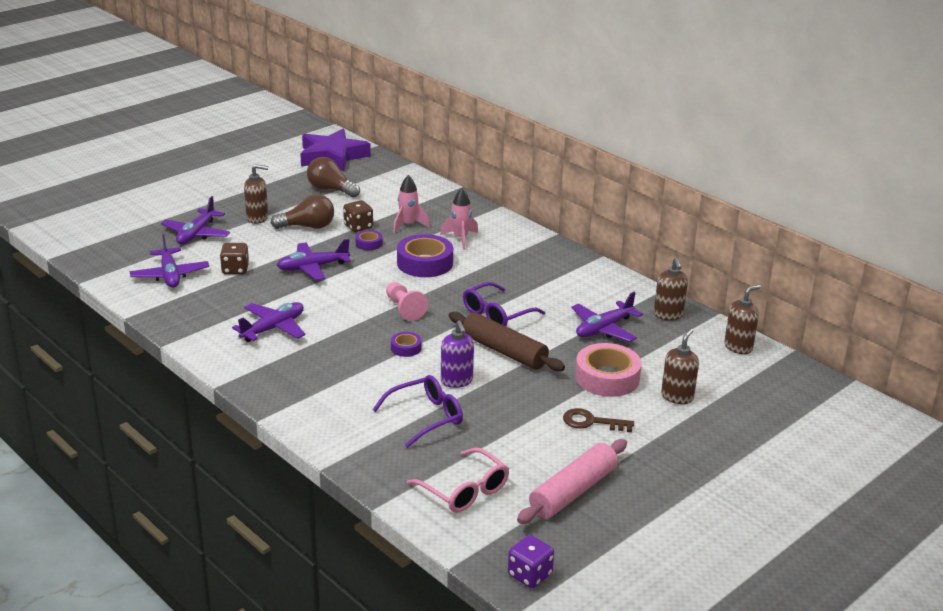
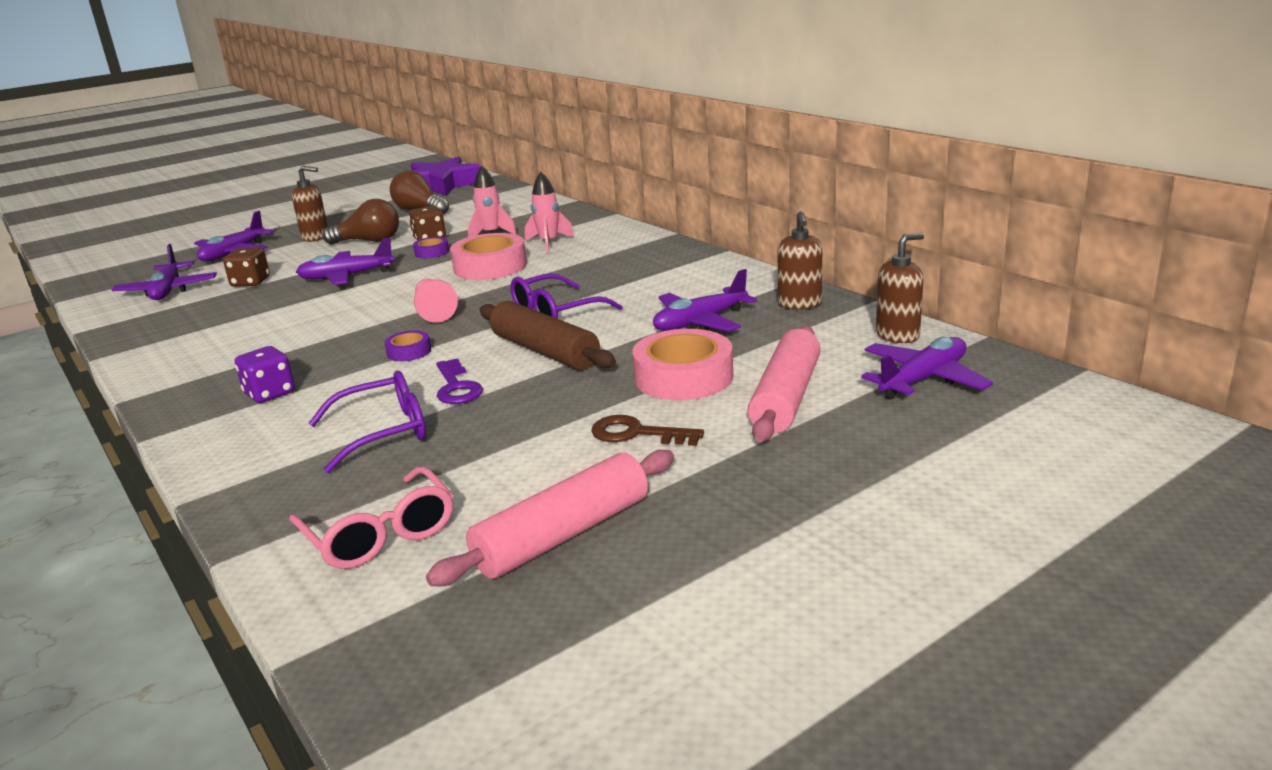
camera: 10 degrees right, 5 degrees down
(273, 328) = (248, 337): purple plane -> purple plane (923, 380)
(425, 263) = (490, 266): purple tape -> pink tape
(456, 381) = (456, 387): purple soap dispenser -> purple key
(529, 575) = (414, 683): purple dice -> purple dice (270, 393)
(677, 396) = (786, 398): brown soap dispenser -> pink rolling pin

